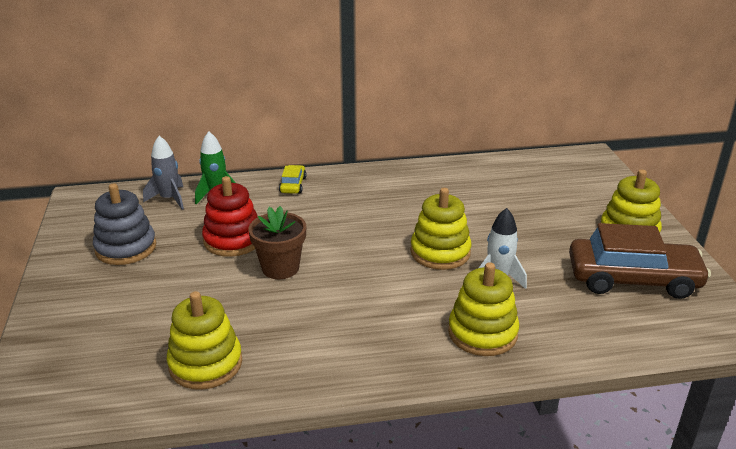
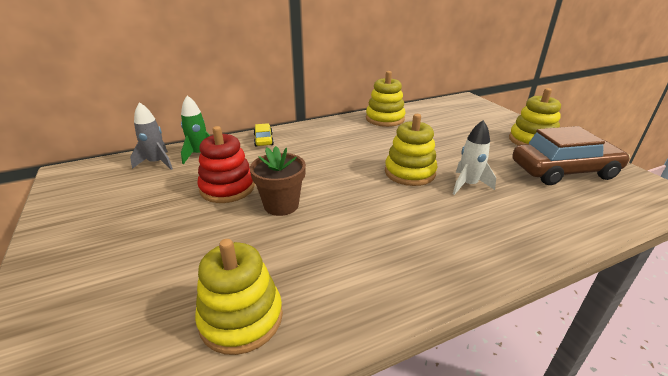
camera: 15 degrees left, 0 degrees up
(126, 248) = (122, 210): grey stacking toy -> none
(482, 333) = (490, 232): yellow stacking toy -> yellow stacking toy (385, 119)

